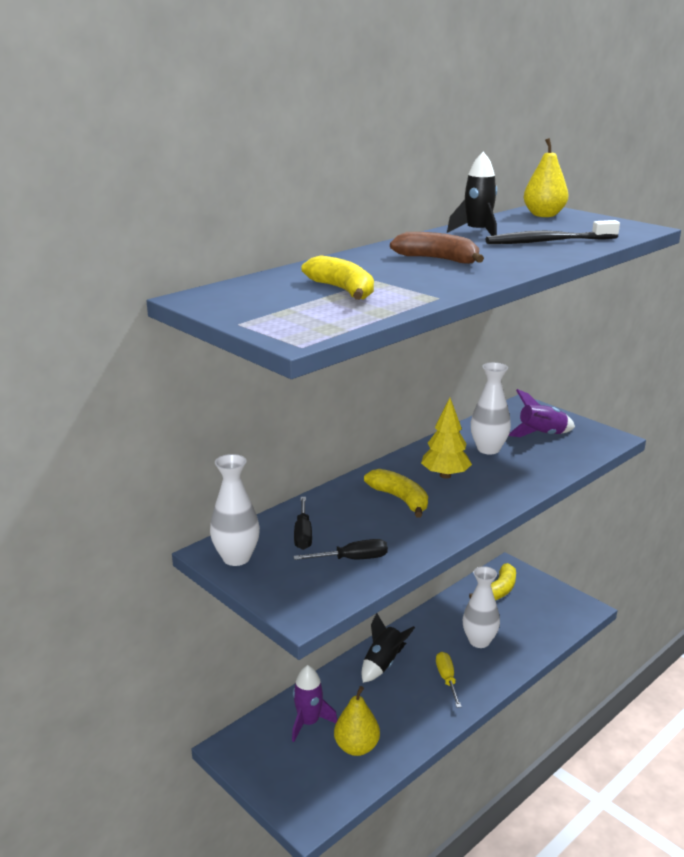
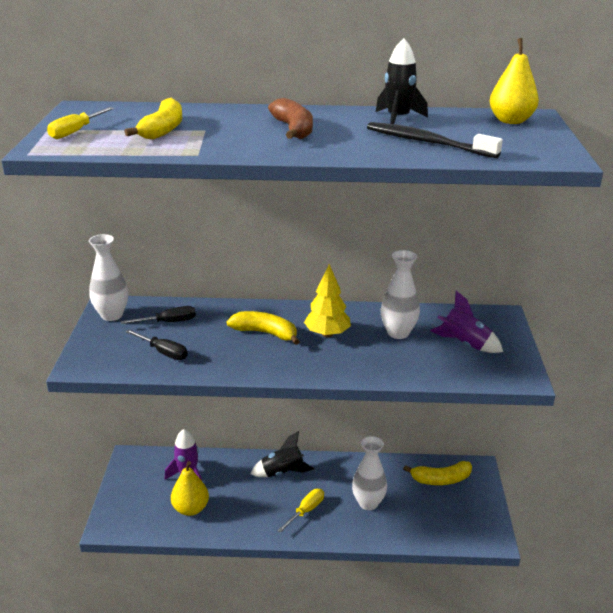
camera: 45 degrees right, 5 degrees up
(274, 316) = (76, 132): none -> yellow screwdriver
(303, 534) = (169, 322): black screwdriver -> black screwdriver turned 150 degrees counterclockwise
(400, 499) = (265, 333): yellow banana -> yellow banana turned 75 degrees counterclockwise

